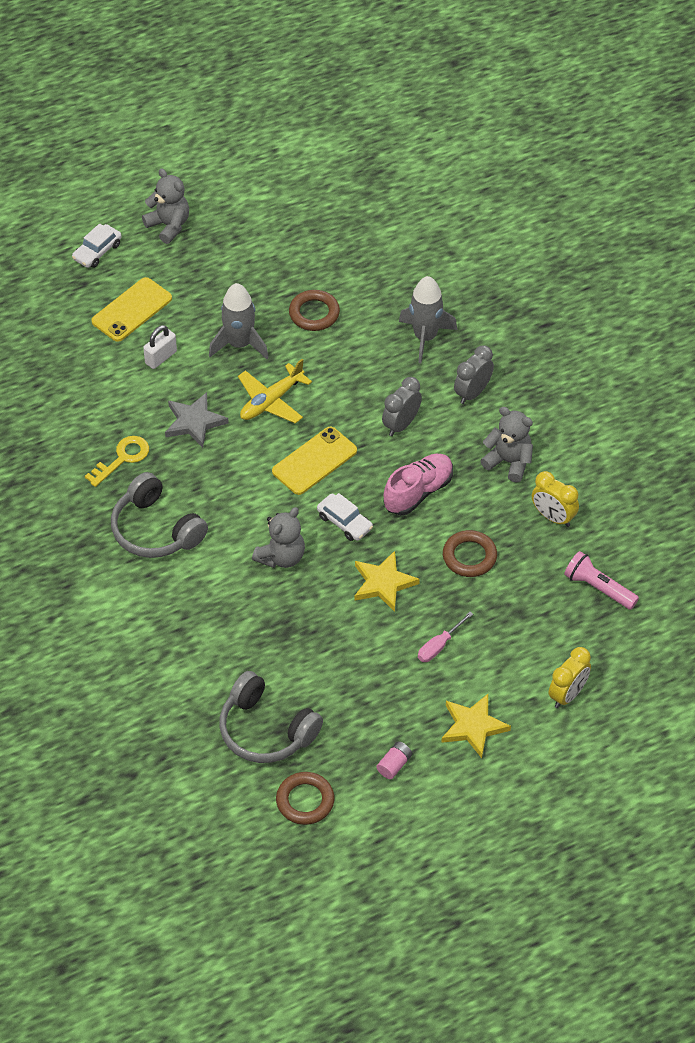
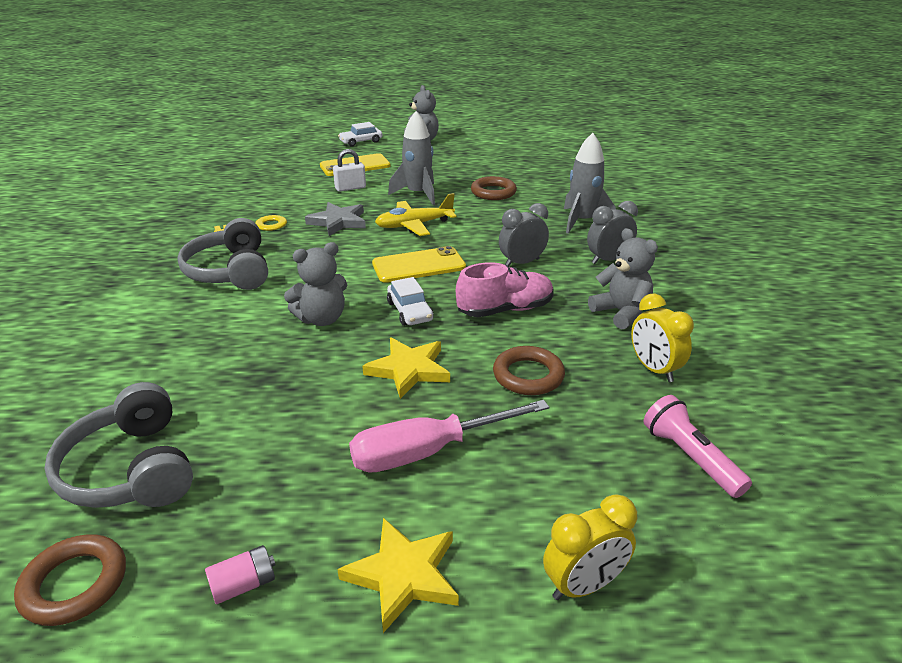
camera: 25 degrees right, 20 degrees down
(439, 646) = (428, 451): pink screwdriver -> pink screwdriver, size x1.88

